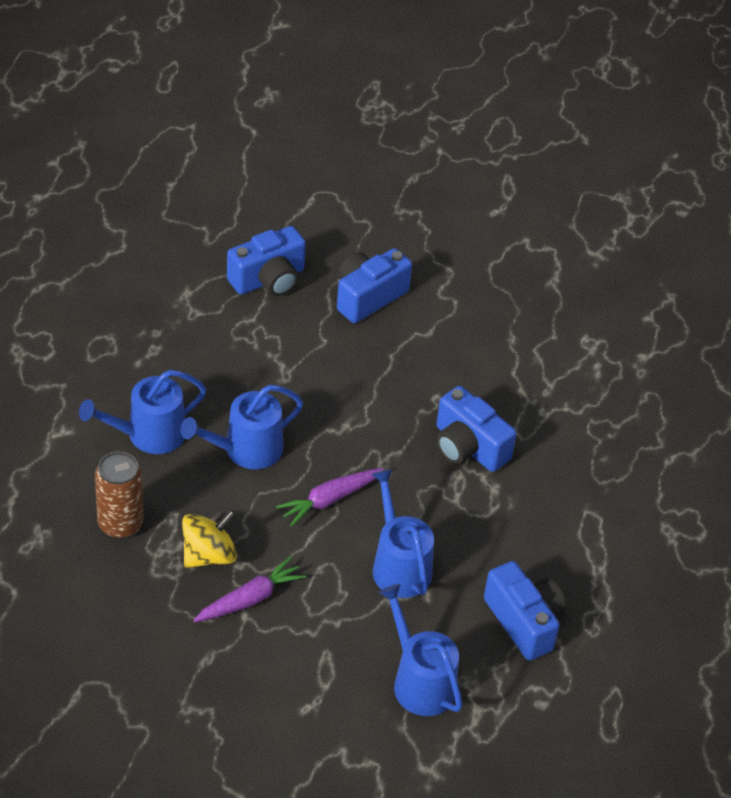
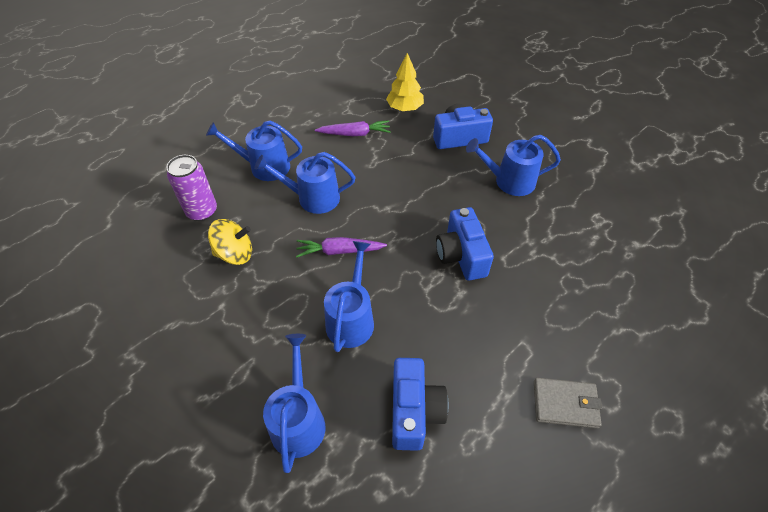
camera: 35 degrees right, 5 degrees up
(120, 524) = (202, 211): brown can -> purple can
(250, 599) = (234, 295): purple carrot -> purple carrot (355, 134)
(268, 279) = (404, 108): blue camera -> yellow tree
(466, 333) = (509, 181): none -> blue watering can
(657, 551) = (565, 404): none -> grey wallet

